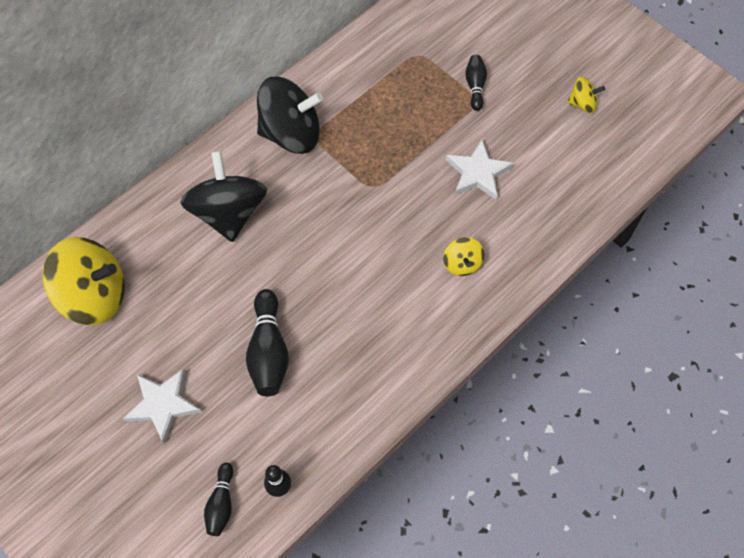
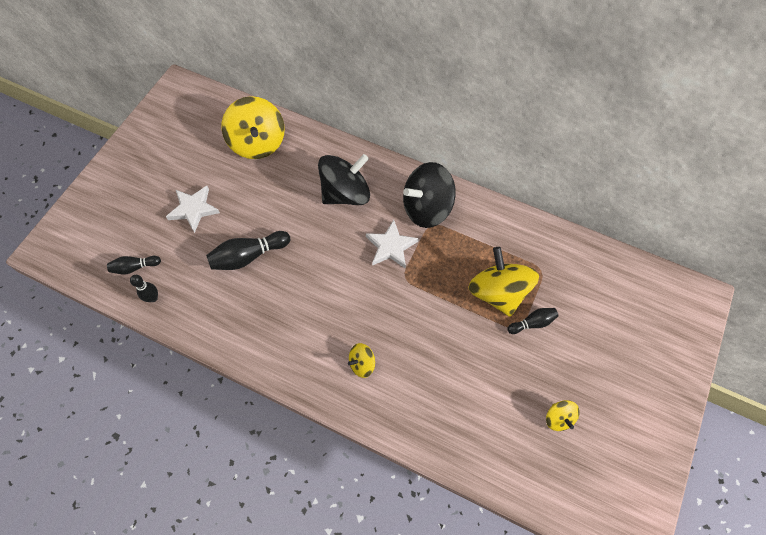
camera: 70 degrees right, 0 degrees up
(291, 134) = (426, 208): black spinning top -> black spinning top turned 90 degrees clockwise
(428, 103) = (498, 292): none -> yellow spinning top
(478, 173) = (449, 351): white star -> white star (391, 246)

